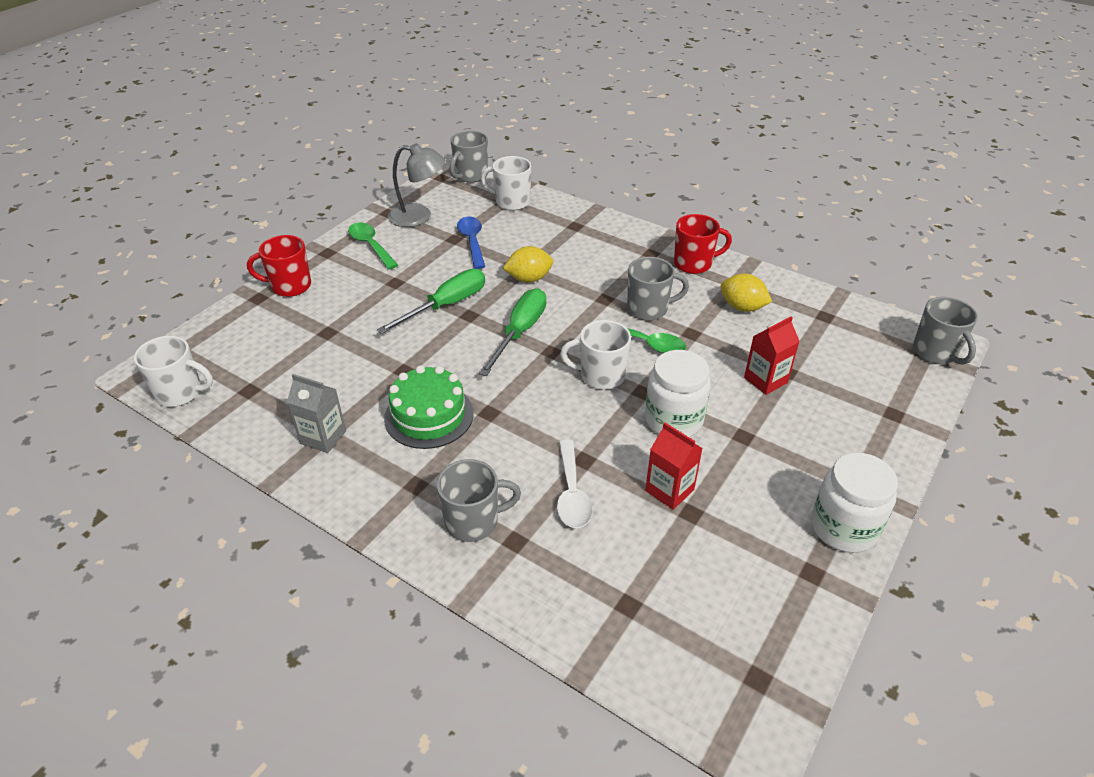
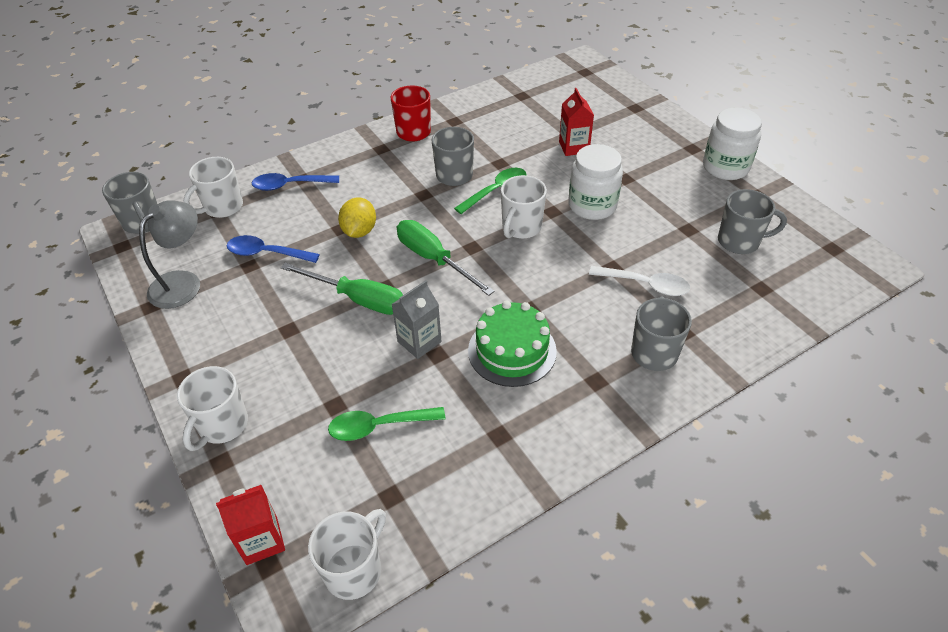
camera: 65 degrees left, 5 degrees up
(290, 286) = (222, 425): red mug -> white mug
(323, 437) = (501, 439): grey carton -> grey carton (419, 341)
(371, 246) = (203, 335): green spoon -> green spoon (379, 426)
(446, 305) = (358, 299): green screwdriver -> green screwdriver turned 135 degrees clockwise
(561, 223) = (290, 185): none -> blue spoon
(669, 490) = (663, 232): red carton -> red carton (262, 541)
(742, 307) = (486, 128): yellow lemon -> none
(935, 353) = (587, 68): grey mug -> grey mug (740, 241)

